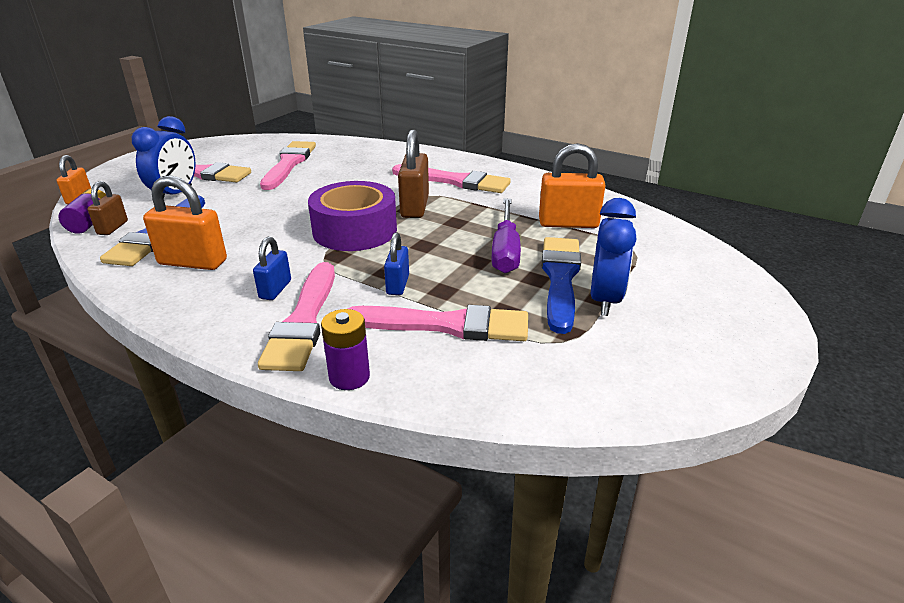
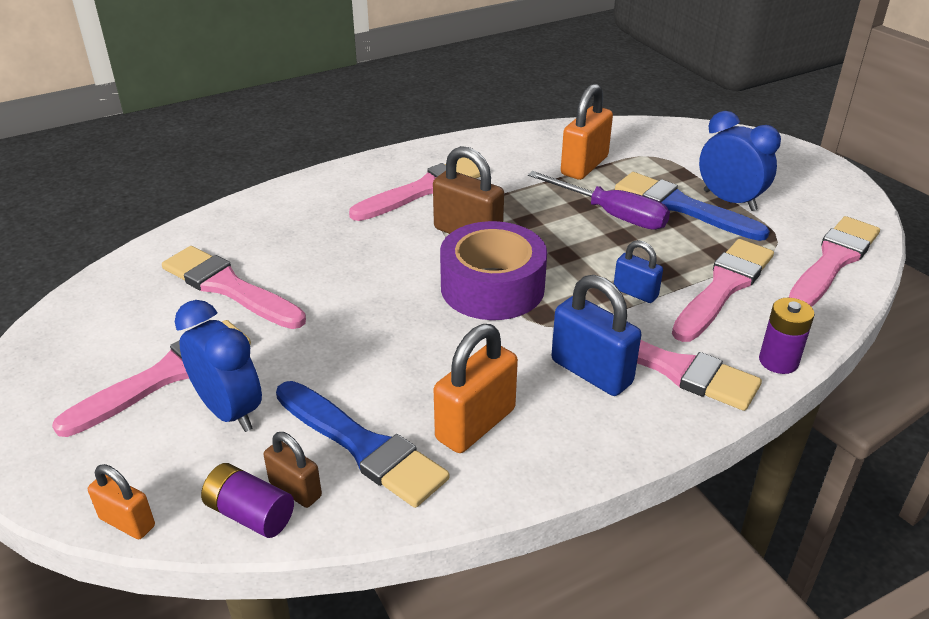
camera: 60 degrees left, 5 degrees up
(275, 289) = (591, 372): blue padlock -> blue padlock, size x1.70
(563, 383) = (833, 261): none -> pink brush

